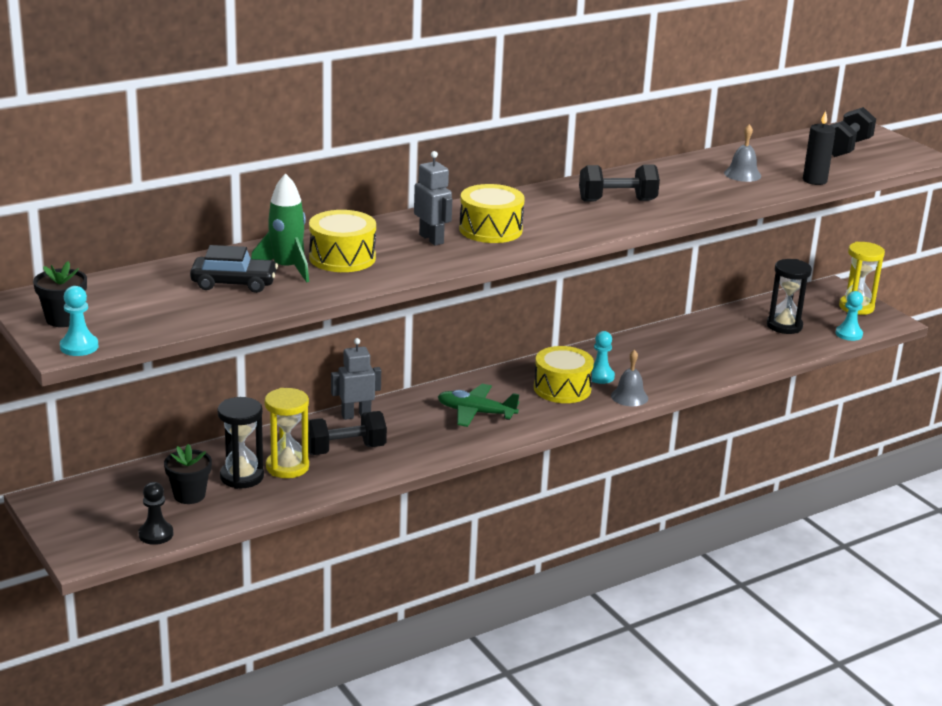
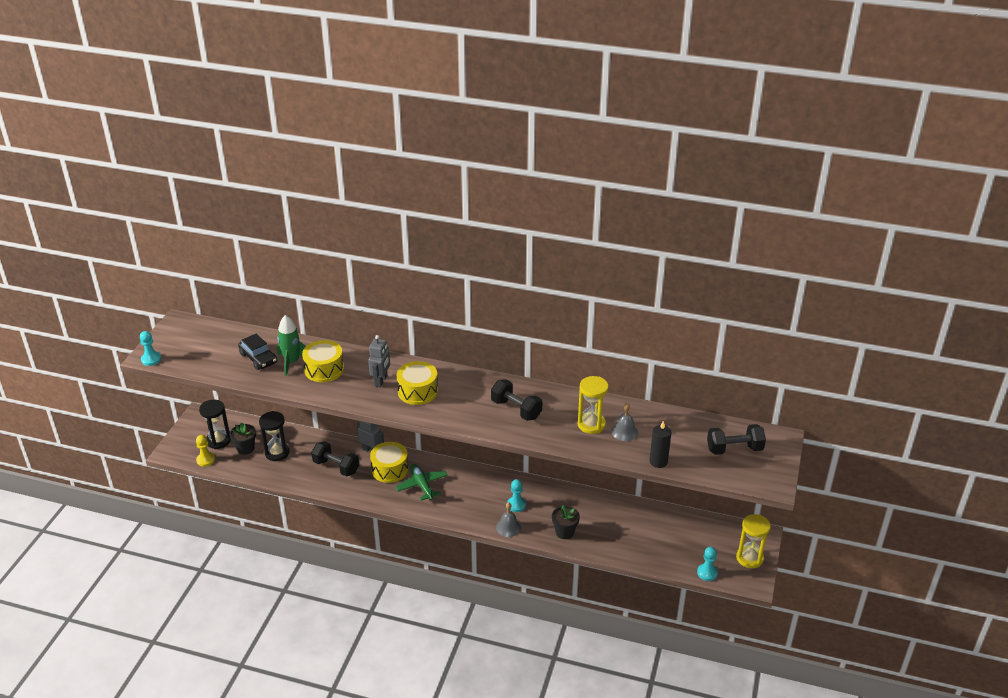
camera: 50 degrees right, 10 degrees up
(63, 319) = (171, 340): black flower pot -> black flower pot (564, 532)
(156, 534) = (206, 460): black pawn -> yellow pawn
(287, 467) = (300, 460): yellow hourglass -> yellow hourglass (591, 424)
(562, 388) = (485, 499): yellow drum -> yellow drum (390, 469)
(784, 326) = (678, 541): black hourglass -> black hourglass (218, 441)

